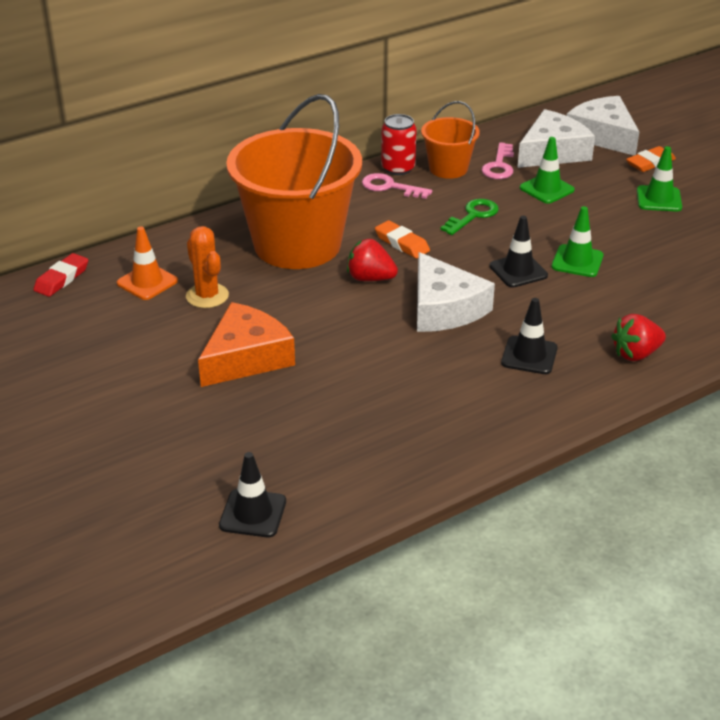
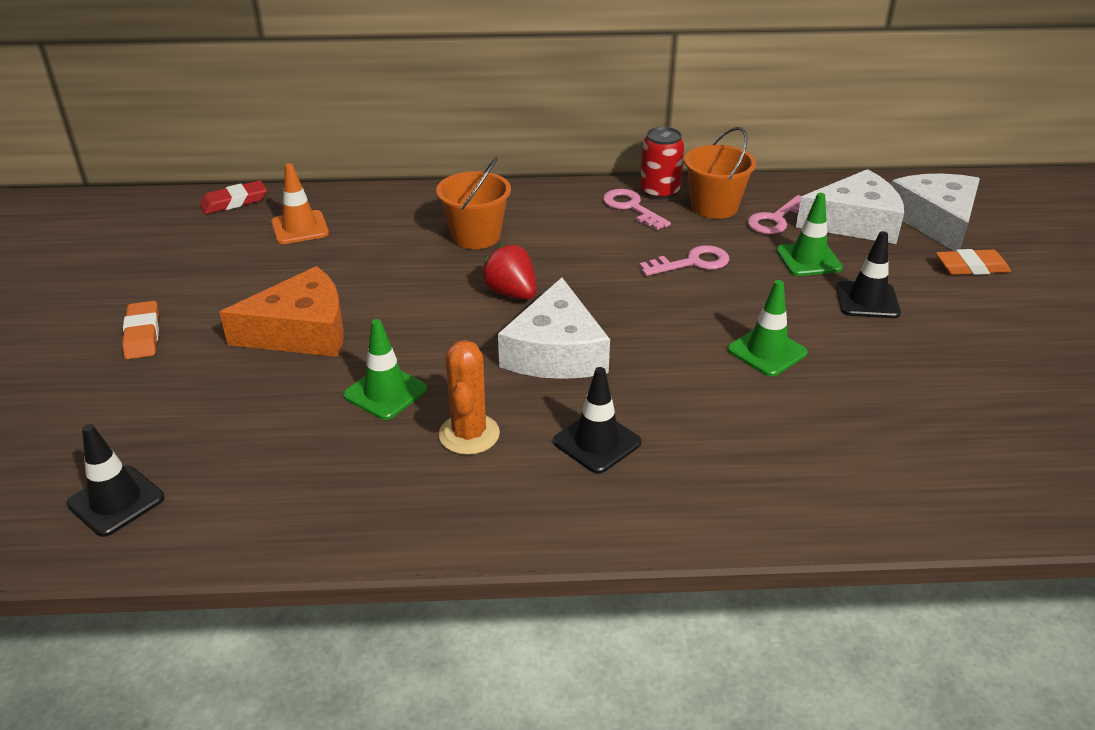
camera: 30 degrees right, 0 degrees up
(207, 296) = (336, 258): orange cactus -> orange cactus (469, 434)
(297, 244) = (476, 236): orange bucket -> orange bucket, size x0.48
(402, 243) = (583, 268): orange eraser -> orange eraser (142, 334)
(473, 215) = (692, 263): green key -> pink key
(518, 271) = (683, 339): black traffic cone -> black traffic cone (867, 300)
(635, 354) = (733, 492): red strawberry -> none
(659, 199) = (944, 312): green traffic cone -> green traffic cone (385, 392)

